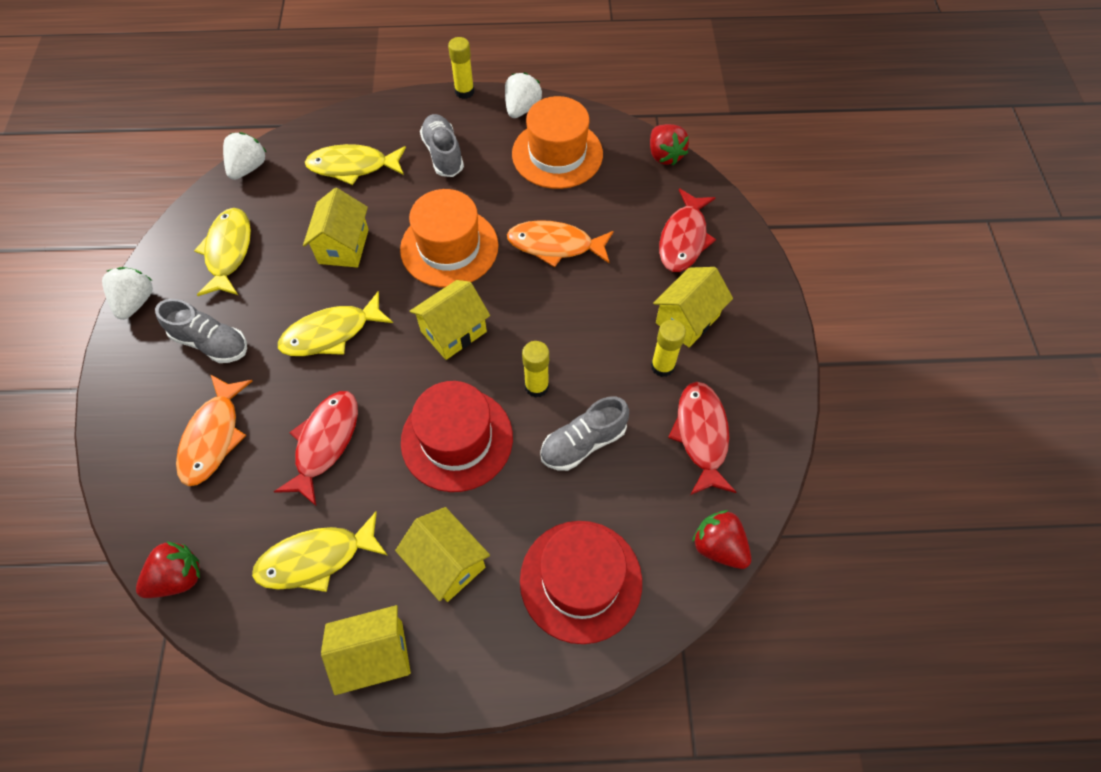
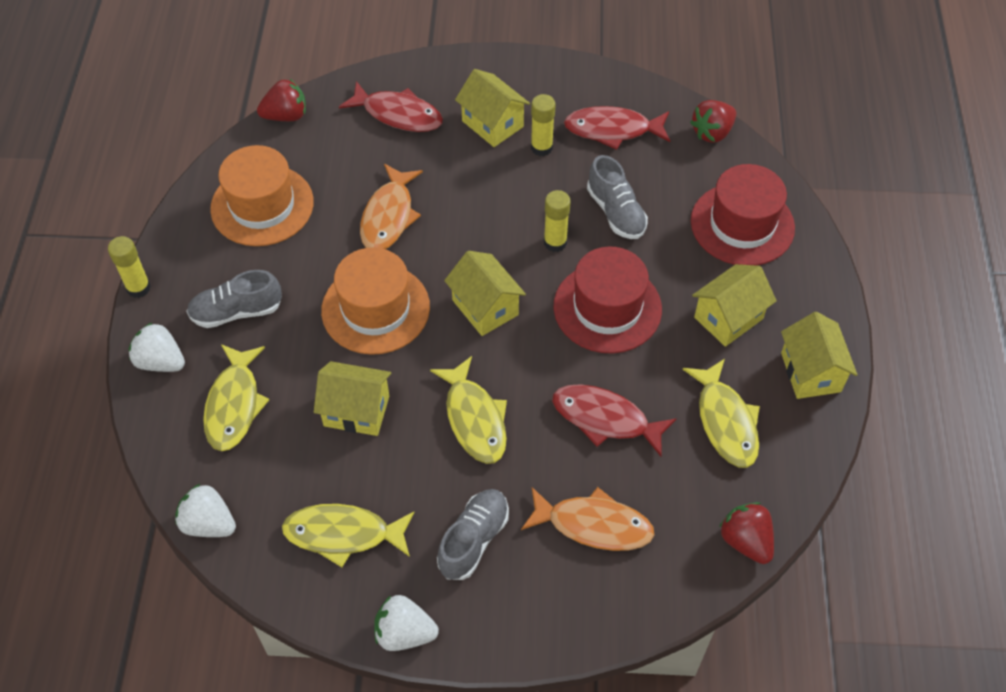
camera: 85 degrees left, 5 degrees down
(522, 108) = (183, 233): white strawberry -> white strawberry (161, 361)

